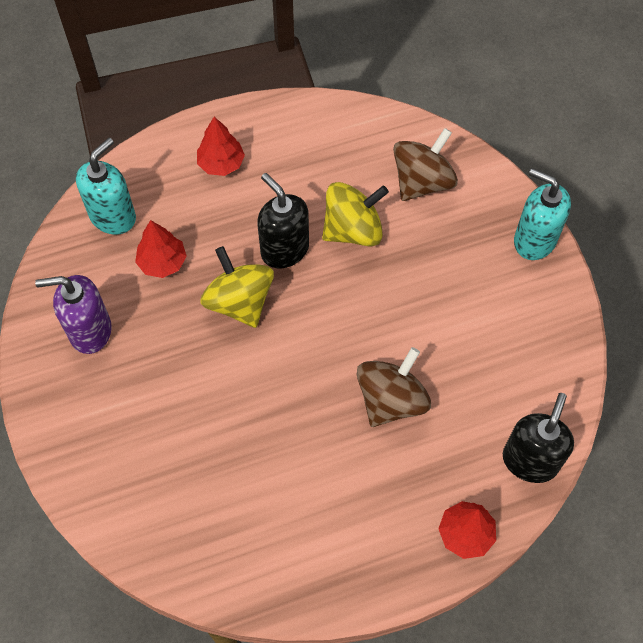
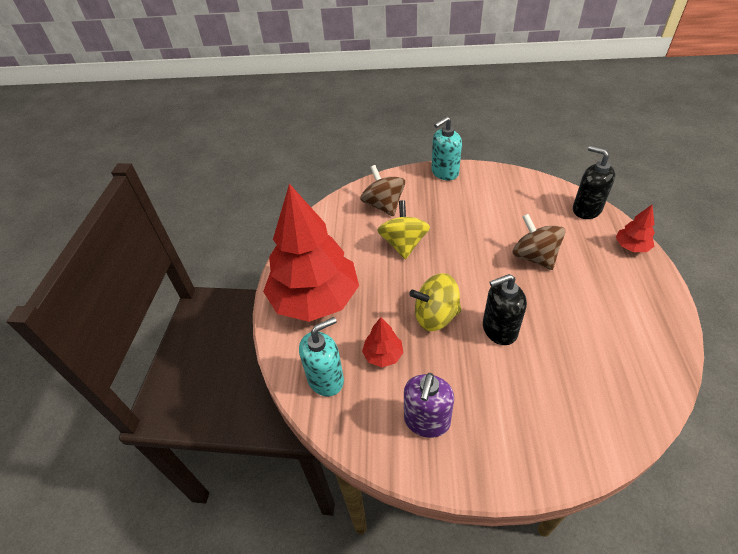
camera: 65 degrees left, 15 degrees down
(113, 216) = (326, 379): turquoise soap dispenser -> turquoise soap dispenser turned 90 degrees clockwise
(221, 164) = (315, 299): red tree -> red tree, size x2.48
(284, 249) = (403, 281): black soap dispenser -> black soap dispenser (499, 330)

